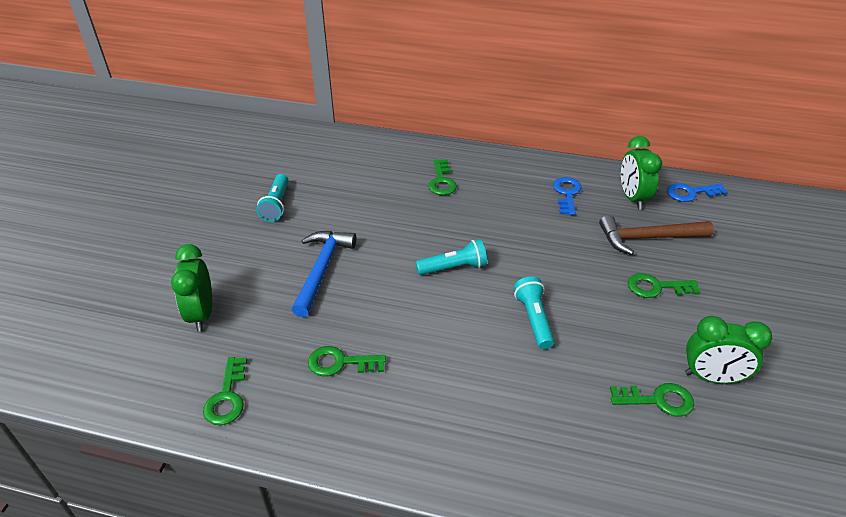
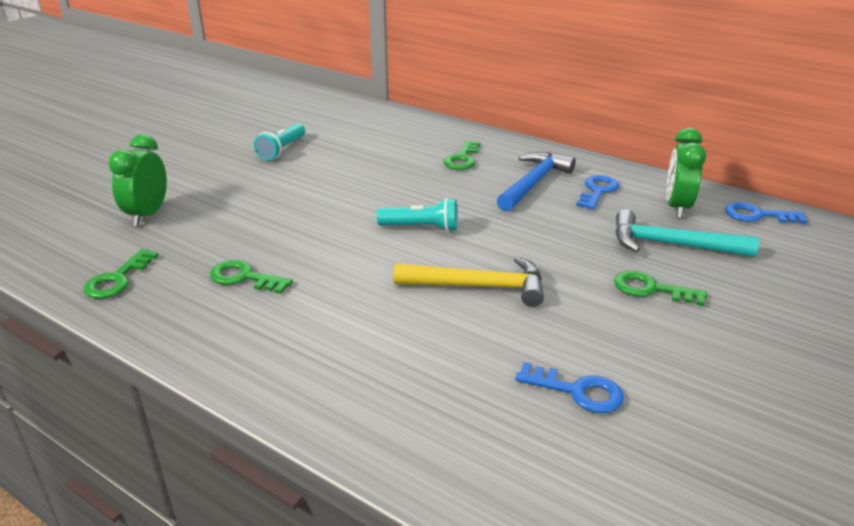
camera: 20 degrees right, 10 degrees down
(321, 270) = (285, 204): blue hammer -> blue hammer (533, 183)
(534, 319) = (478, 286): turquoise flashlight -> yellow hammer
(648, 238) = (672, 245): brown hammer -> turquoise hammer
(658, 400) = (578, 391): green key -> blue key
(712, 377) = (666, 387): green clock -> none

